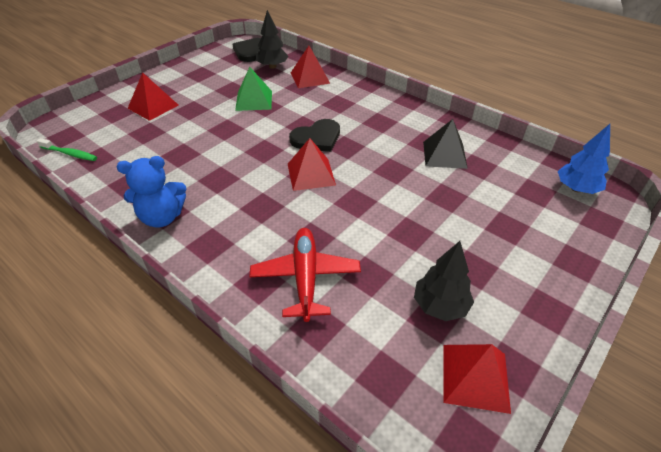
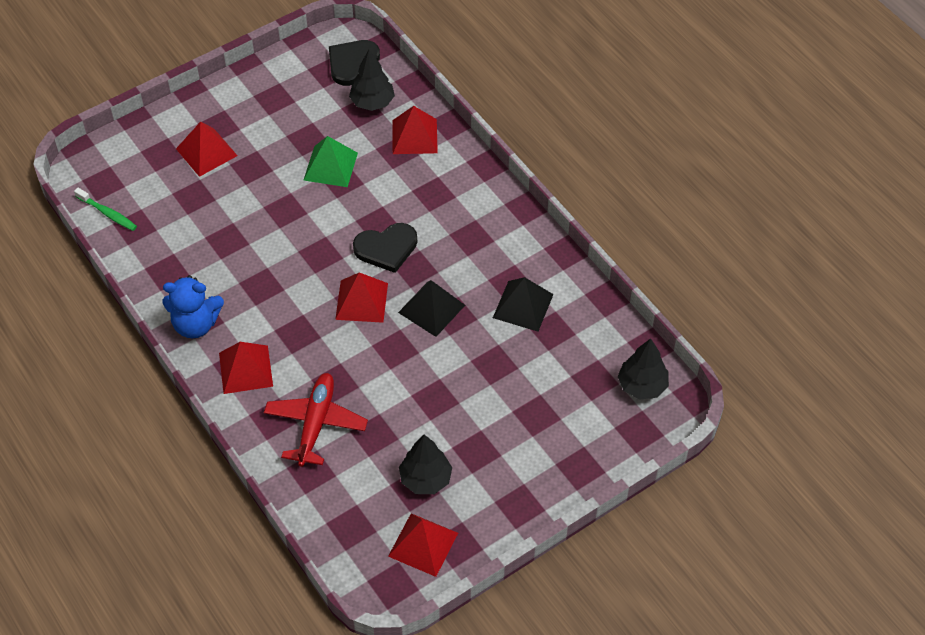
camera: 15 degrees right, 10 degrees up
(220, 244) = (246, 369): none -> red pyramid
(372, 169) = (431, 308): none -> black pyramid
(576, 189) = (642, 386): blue tree -> black tree

